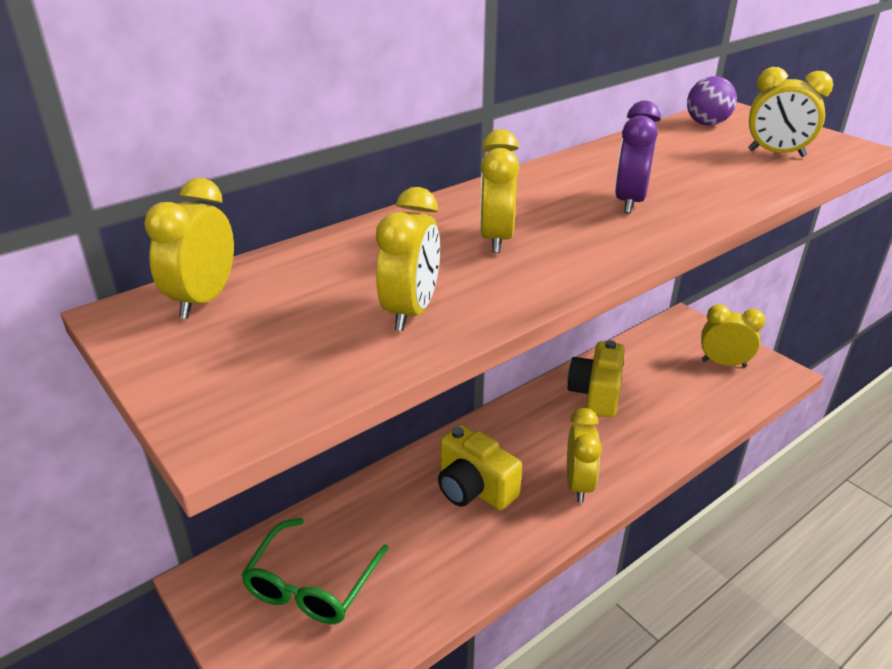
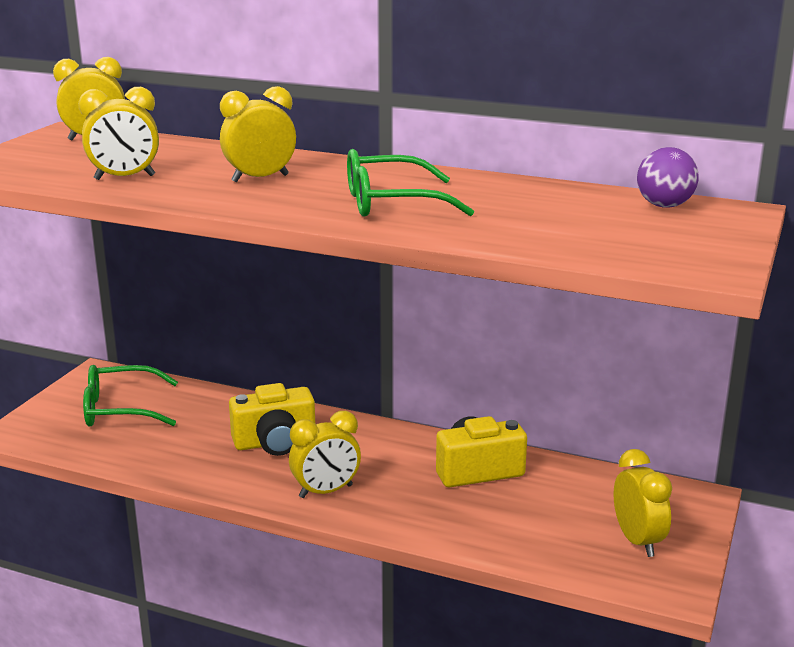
camera: 60 degrees right, 10 degrees down
(474, 488) = (275, 442): yellow camera -> yellow camera turned 120 degrees counterclockwise
(629, 202) = (391, 203): purple clock -> green glasses
(776, 153) = (621, 239): yellow clock -> none

